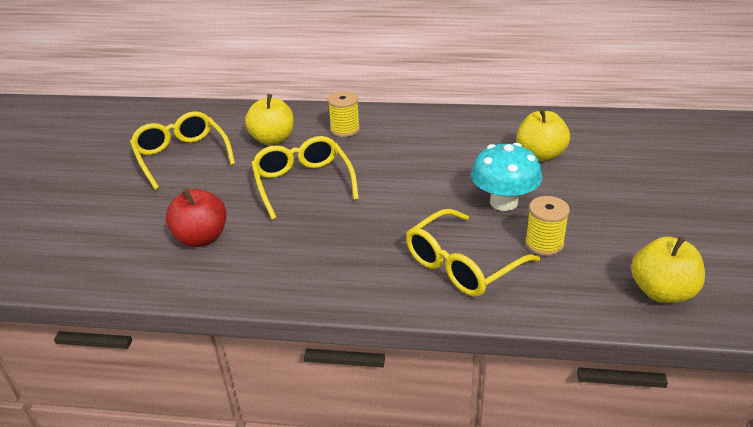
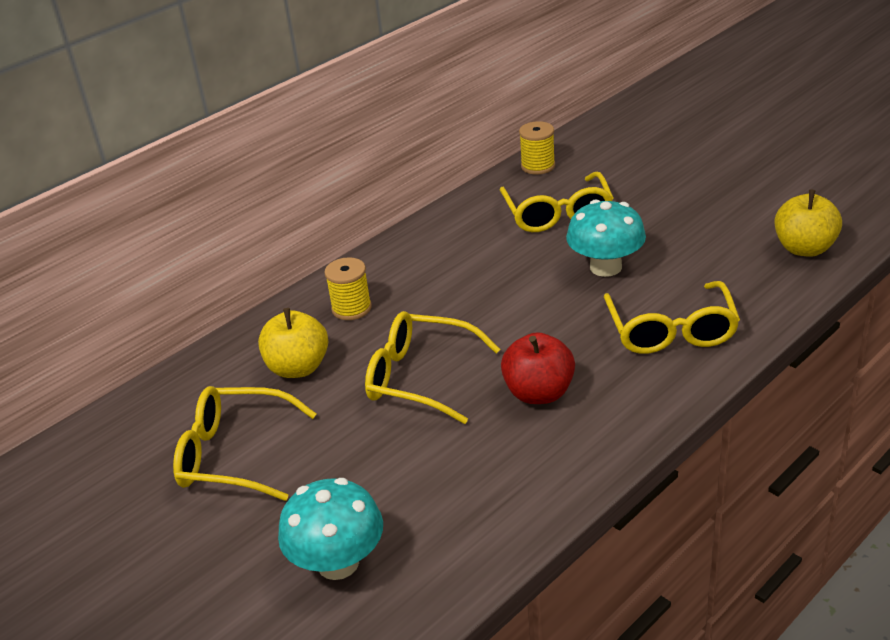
camera: 50 degrees left, 0 degrees up
(117, 232) = (338, 563): none -> turquoise mushroom
(201, 238) = (435, 491): red apple -> red apple (539, 393)
(540, 155) = (558, 214): yellow apple -> yellow glasses
(544, 243) = (688, 274): yellow spool -> yellow spool (538, 166)

